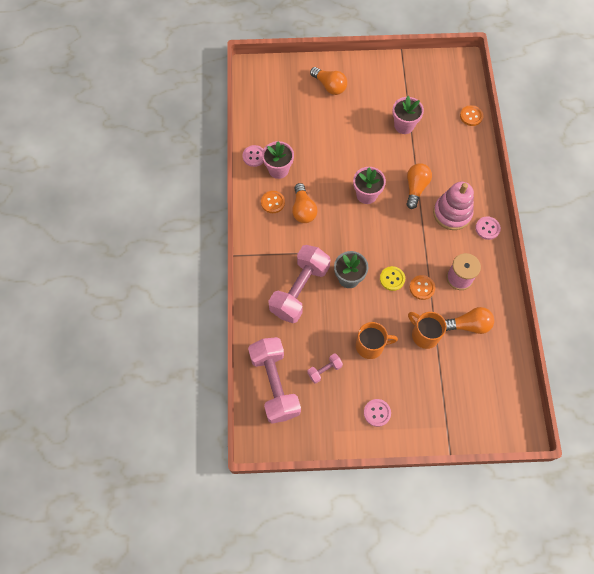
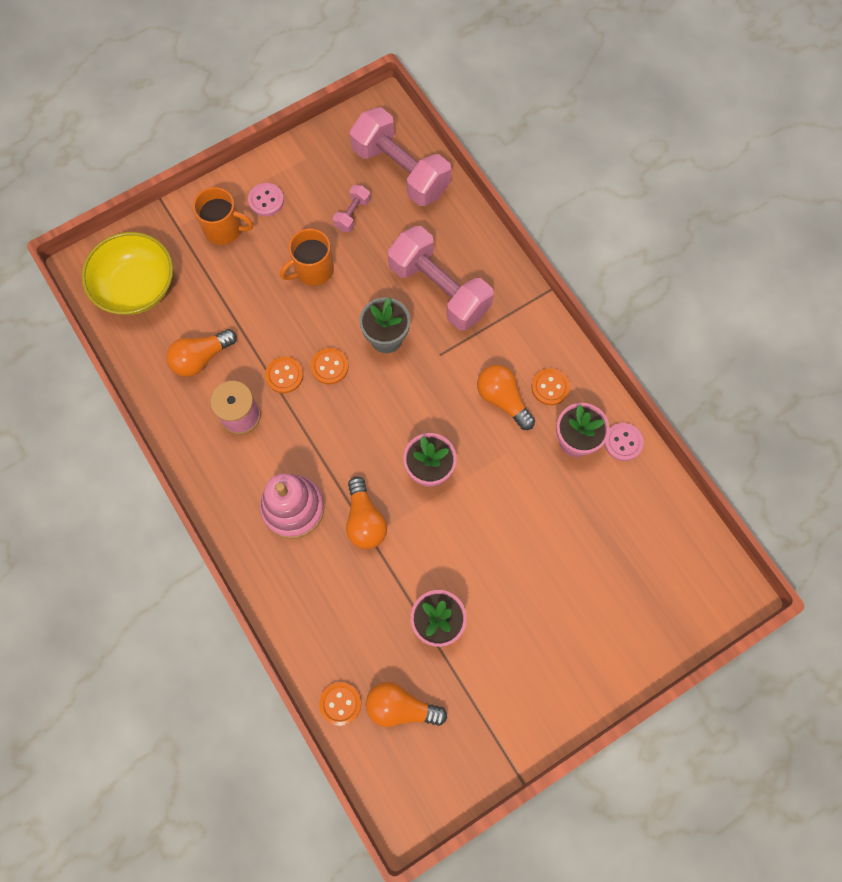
camera: 150 degrees right, 5 degrees up
(299, 290) = (439, 290): pink dumbbell -> pink dumbbell turned 45 degrees counterclockwise
(329, 86) = (594, 631): orange light bulb -> orange light bulb (401, 707)
(392, 279) = (329, 366): yellow button -> orange button
(424, 334) = (252, 317): orange mug -> orange mug (224, 229)
(487, 228) = (232, 511): pink button -> none
(492, 396) = (136, 287): none -> yellow bowl

